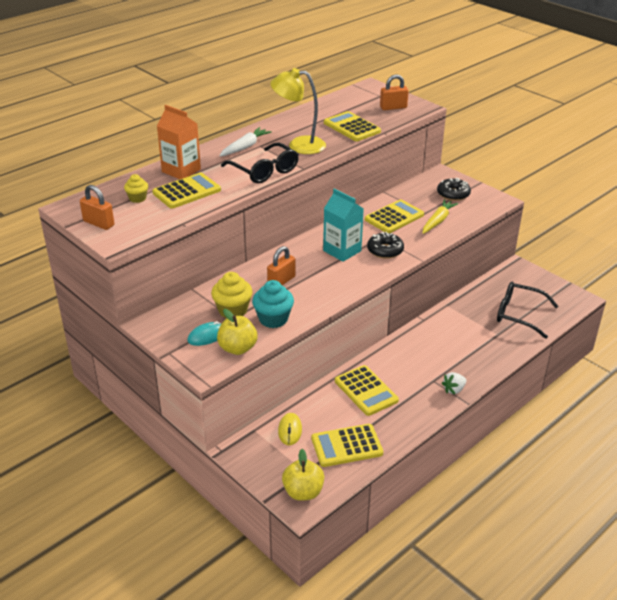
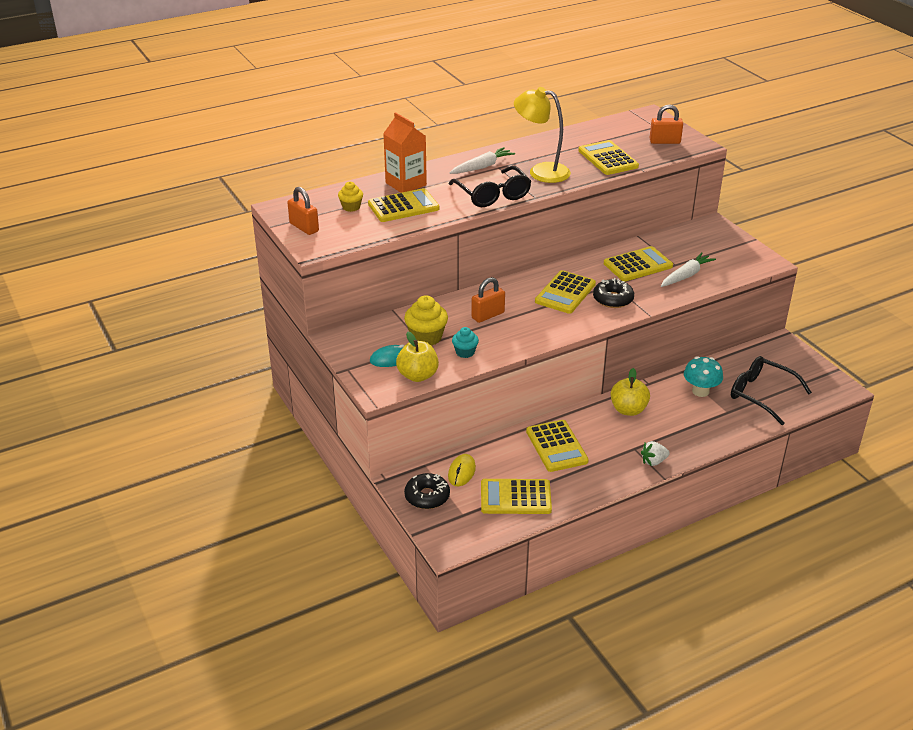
camera: 15 degrees right, 0 degrees up
(273, 319) = (465, 352): turquoise cupcake -> turquoise cupcake, size x0.60
(303, 492) = (454, 533): yellow apple -> yellow apple (628, 410)
(342, 251) = (565, 293): turquoise carton -> yellow calculator
(438, 221) = (686, 275): yellow carrot -> white carrot
(453, 194) = (716, 248): black donut -> black donut (427, 496)
(469, 320) = (700, 391): none -> turquoise mushroom

